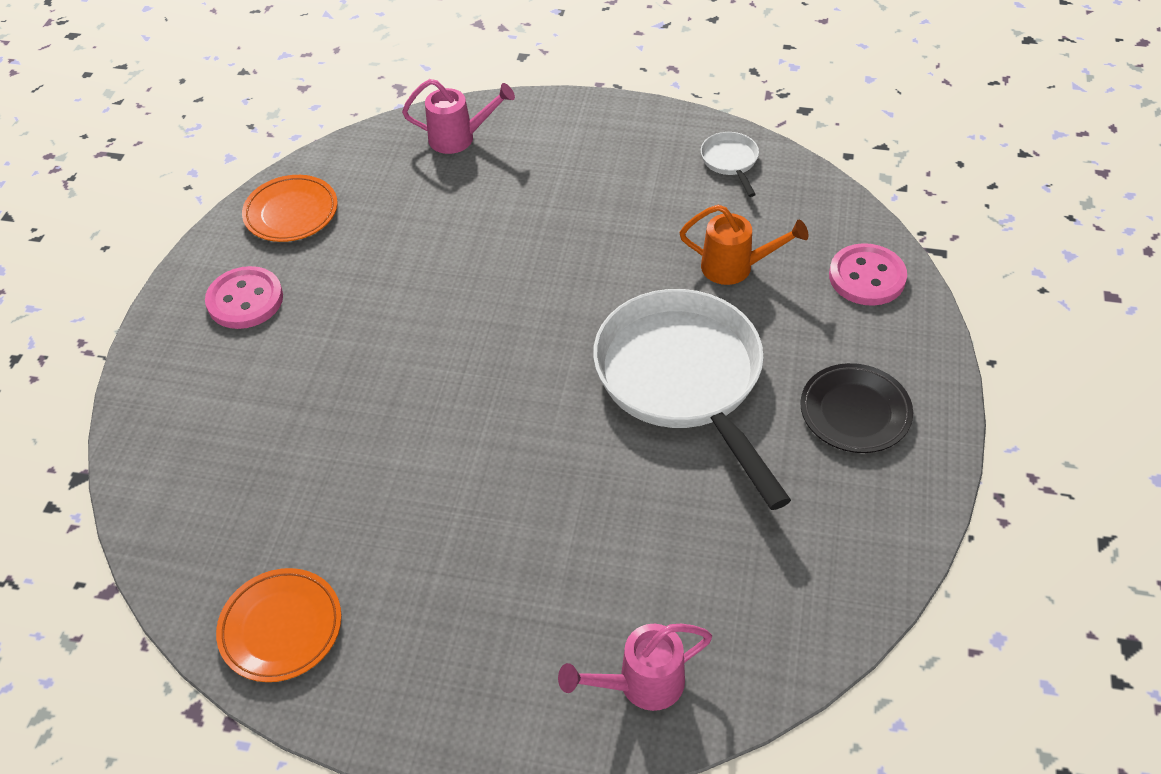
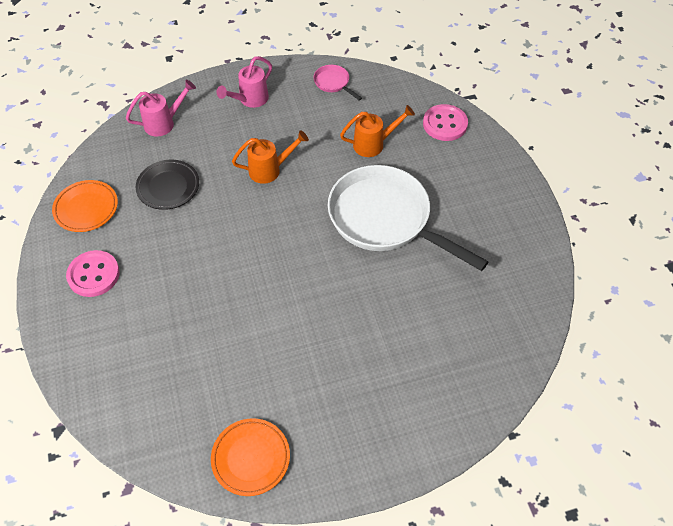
camera: 30 degrees left, 5 degrees up
(561, 250) = (270, 170): none -> orange watering can
(640, 684) = (464, 393): pink watering can -> pink watering can (250, 100)
(730, 161) = (333, 83): white pan -> pink pan
(855, 412) = (482, 201): black plate -> black plate (168, 187)

